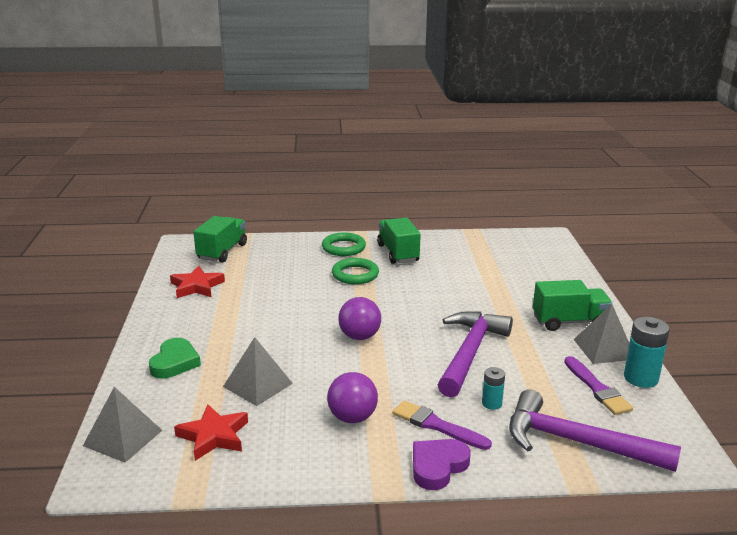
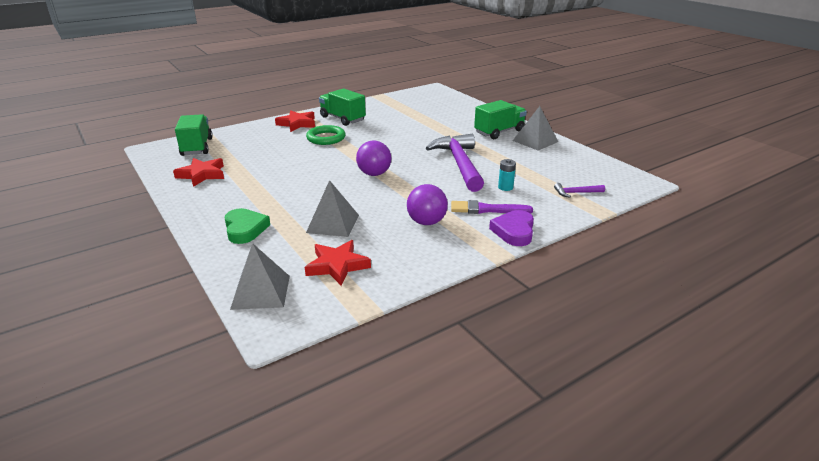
camera: 30 degrees left, 5 degrees up
(343, 248) = (297, 124): green ring -> red star
(576, 442) = (576, 193): purple hammer -> purple hammer, size x0.42
(597, 388) = (555, 162): purple brush -> none
(640, 378) = (571, 150): turquoise battery -> none

